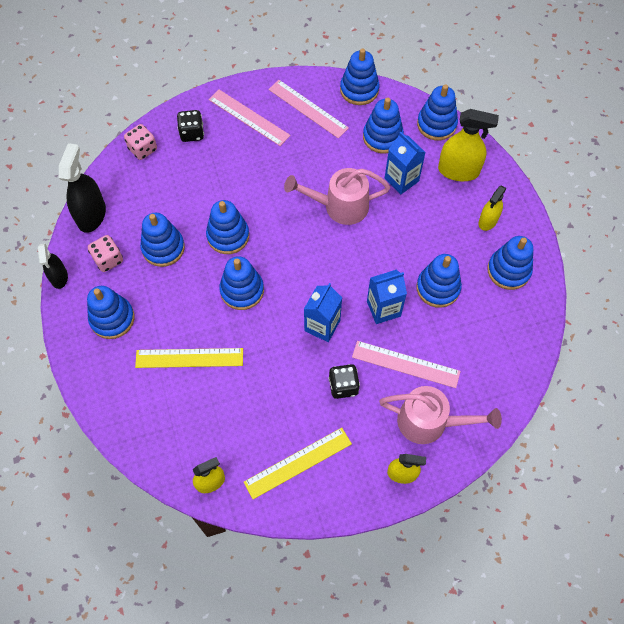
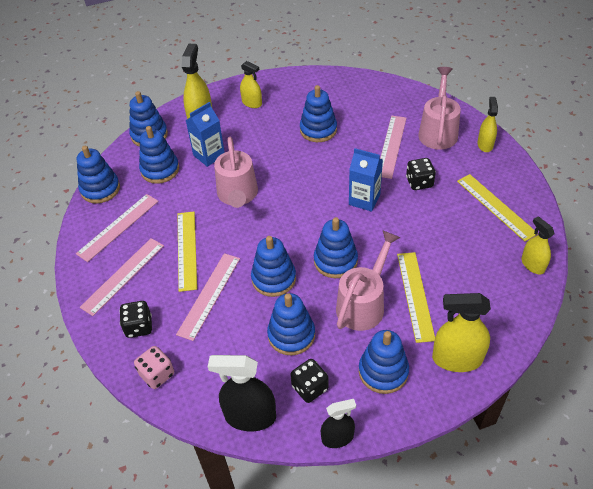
camera: 90 degrees left, 15 degrees down
(108, 259) = (310, 388): pink dice -> black dice
(113, 383) = (457, 359): none -> yellow spray bottle
(187, 311) = (364, 303): none -> pink watering can
(217, 184) = (209, 295): none -> pink ruler
(272, 164) = (187, 250): none -> yellow ruler
(383, 309) = (342, 161): blue carton -> none
(508, 270) = (298, 92): blue stacking toy -> none

